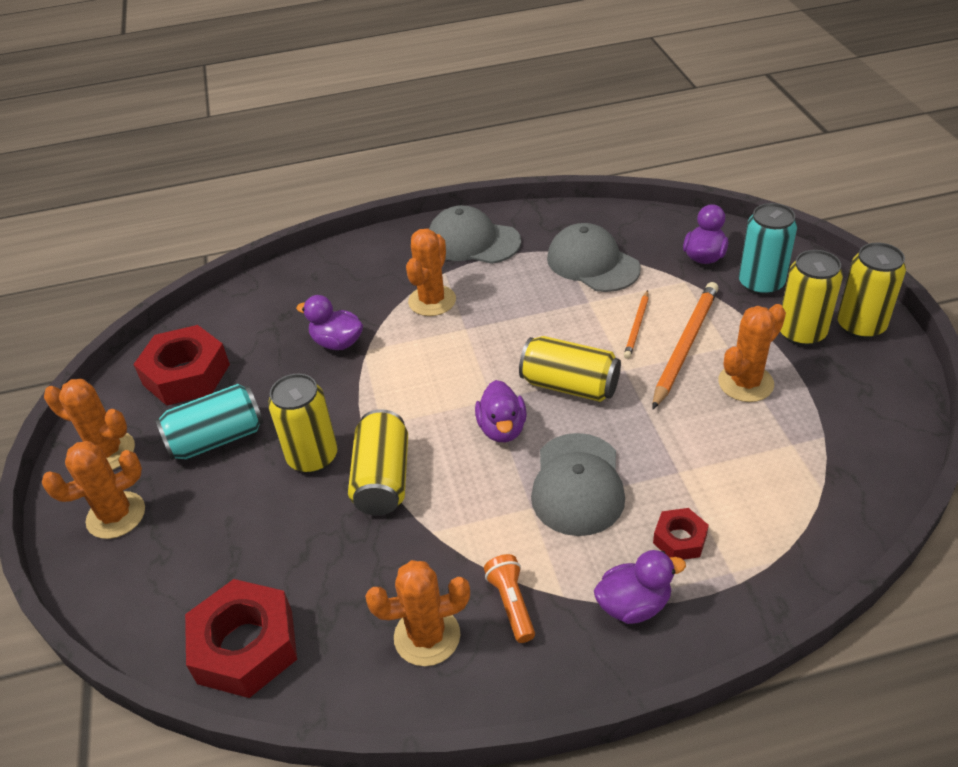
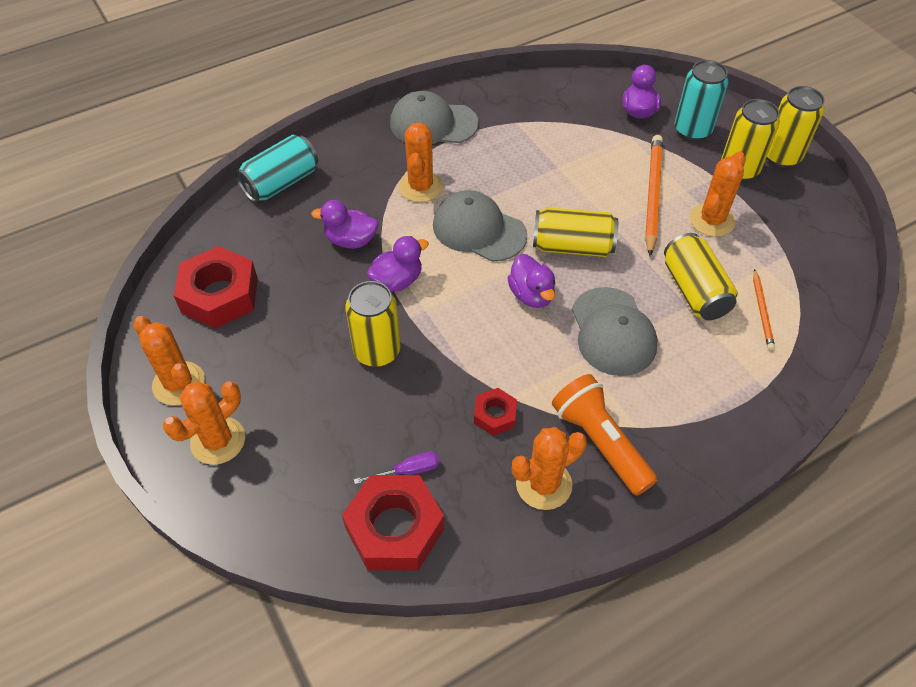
camera: 20 degrees left, 10 degrees up
(107, 452) = (179, 383): orange cactus -> orange cactus turned 45 degrees clockwise
(217, 439) = (280, 351): turquoise can -> turquoise can (281, 183)
(287, 588) = (408, 471): none -> purple screwdriver
(382, 479) = (448, 359): yellow can -> yellow can (694, 290)
(511, 604) = (600, 442): orange flashlight -> orange flashlight, size x1.73
(592, 263) = (547, 130): grey cap -> grey cap (479, 230)
(633, 605) = (694, 422): purple duck -> purple duck (397, 281)
(637, 326) = (607, 184): orange pencil -> orange pencil (762, 311)
(679, 539) = (709, 361): red nut -> red nut (495, 415)

